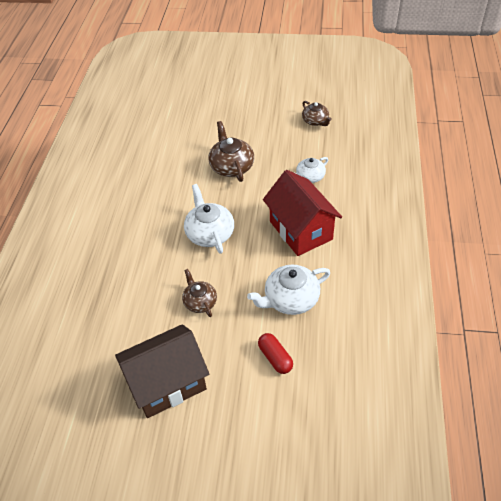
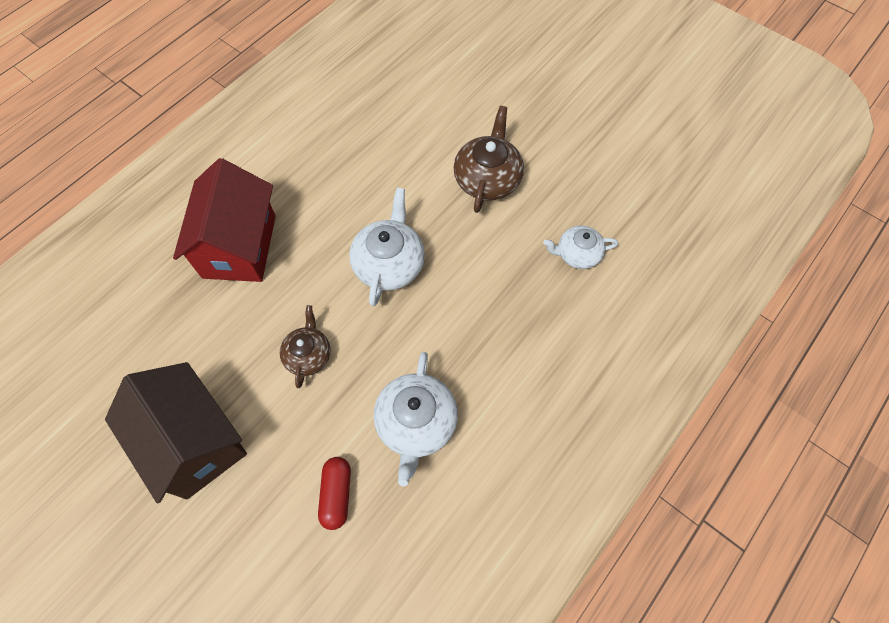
camera: 30 degrees right, 15 degrees up
(167, 383) = (194, 442): brown house -> brown house turned 45 degrees clockwise
(290, 299) = (416, 423): white teapot -> white teapot turned 90 degrees counterclockwise
(301, 230) = (504, 329): red house -> red house (239, 246)
(315, 121) = (652, 169): brown teapot -> none

